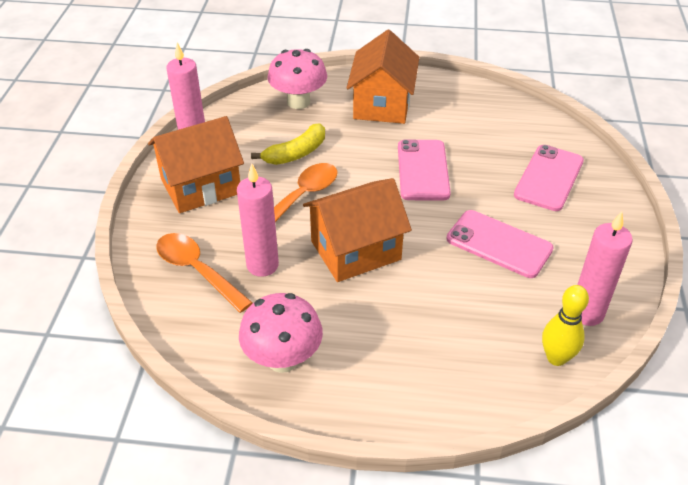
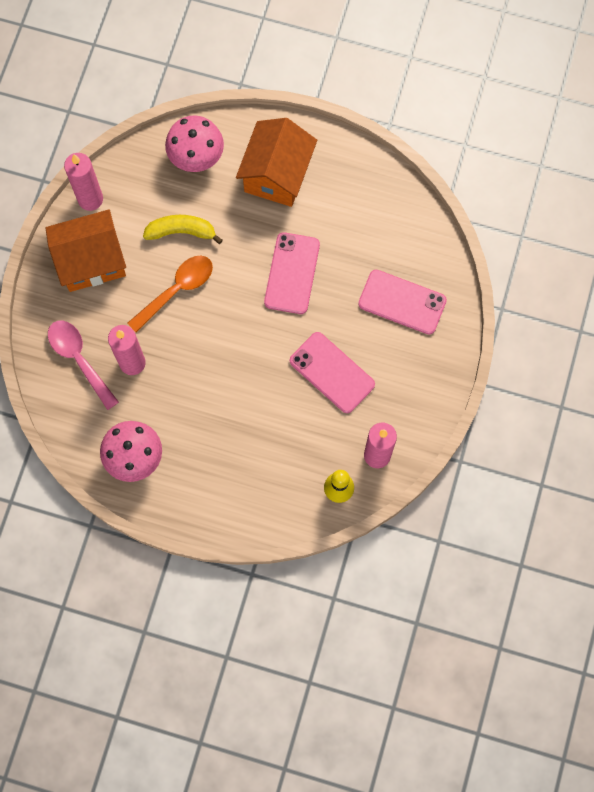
camera: 10 degrees right, 30 degrees up
(197, 270) = (79, 359): orange spoon -> pink spoon
(296, 153) = (181, 232): yellow banana -> yellow banana turned 150 degrees counterclockwise
(355, 250) = (211, 359): orange house -> none
(548, 178) = (402, 302): pink phone -> pink phone turned 75 degrees clockwise

